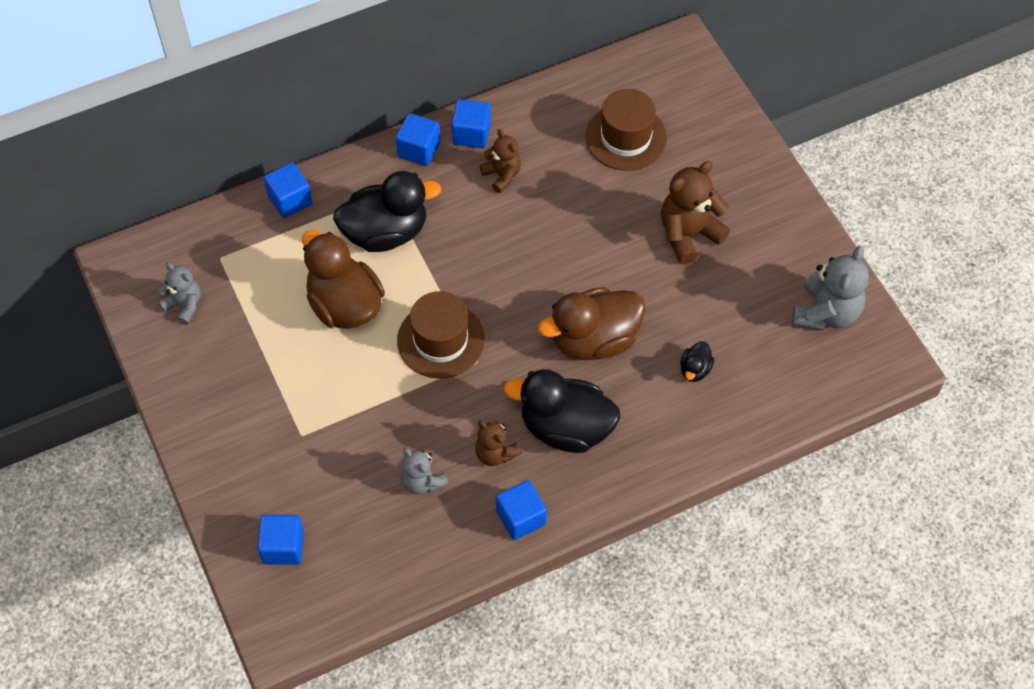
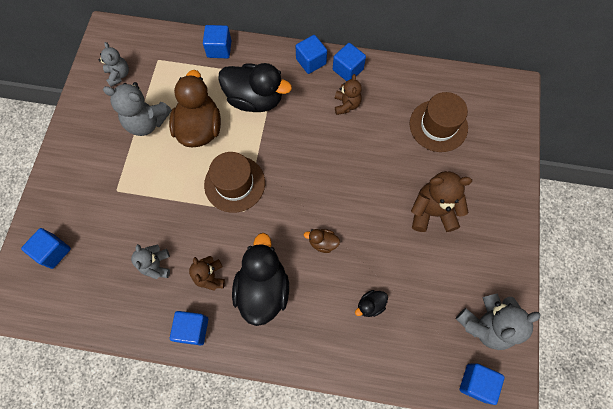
camera: 35 degrees right, 10 degrees up
(271, 338) = (147, 122): none -> grey teddy bear
(565, 428) = (263, 289): black duck -> black duck turned 45 degrees clockwise
(594, 340) = (322, 243): brown duck -> brown duck, size x0.44
(857, 374) = (476, 383): none -> blue cube

